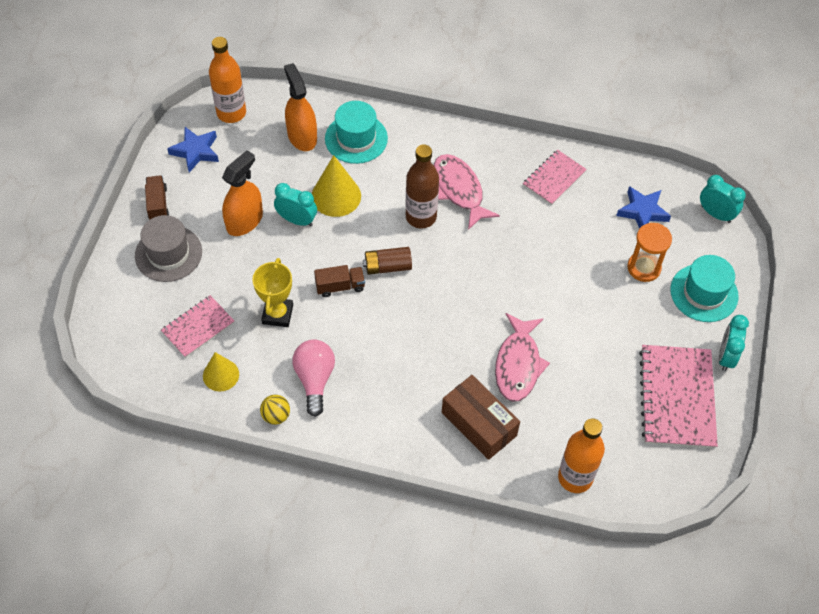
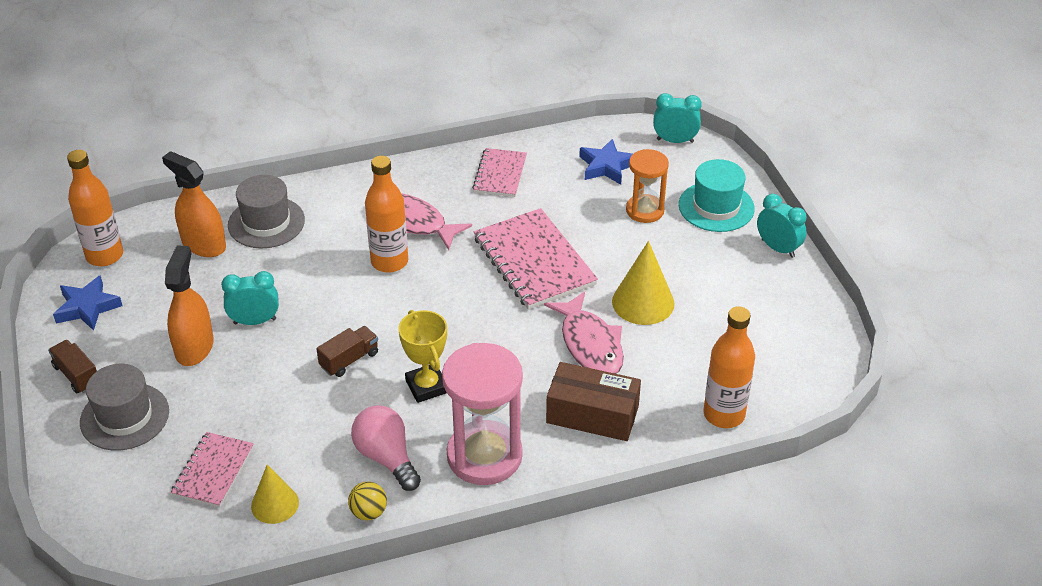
camera: 30 degrees left, 15 degrees down
(277, 314) = (298, 416): yellow trophy -> yellow trophy (426, 386)
(336, 196) = (283, 281): yellow cone -> yellow cone (643, 302)
(356, 138) = (266, 222): turquoise hat -> grey hat
(381, 415) = (484, 456): none -> pink hourglass
(387, 266) = (387, 320): brown battery -> none
(421, 217) = (389, 262): brown bottle -> orange bottle
(677, 398) = (762, 302): pink notebook -> pink notebook (534, 261)
(726, 356) = (778, 248): turquoise clock -> turquoise clock turned 150 degrees clockwise

